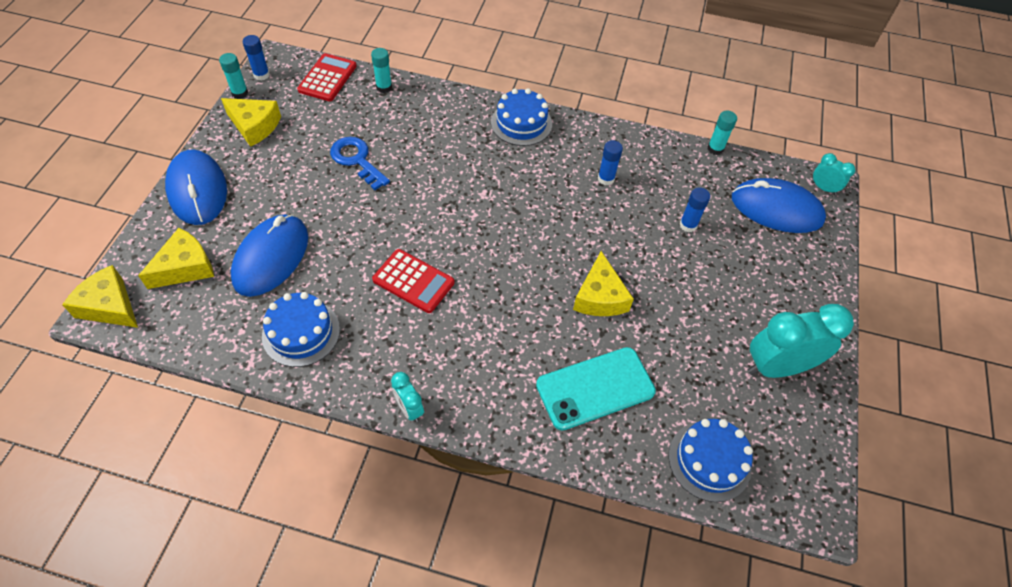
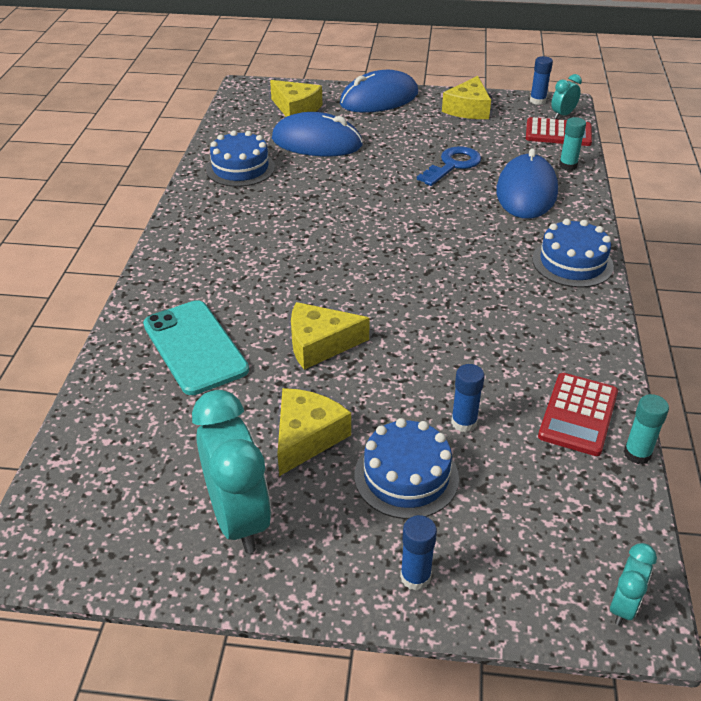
camera: 85 degrees right, 15 degrees down
(109, 306) = (252, 89): yellow cheese -> yellow cheese (307, 437)
(240, 93) = (506, 95): turquoise glue stick -> none
(409, 408) = (167, 232): turquoise clock -> turquoise clock (562, 115)
(413, 281) = (309, 216): red calculator -> red calculator (578, 414)
(606, 179) = (513, 339): blue glue stick -> blue glue stick (415, 577)
(709, 461) = (102, 445): blue cake -> blue cake (406, 476)
(776, 209) = (540, 531): blue mouse -> blue mouse (526, 192)

